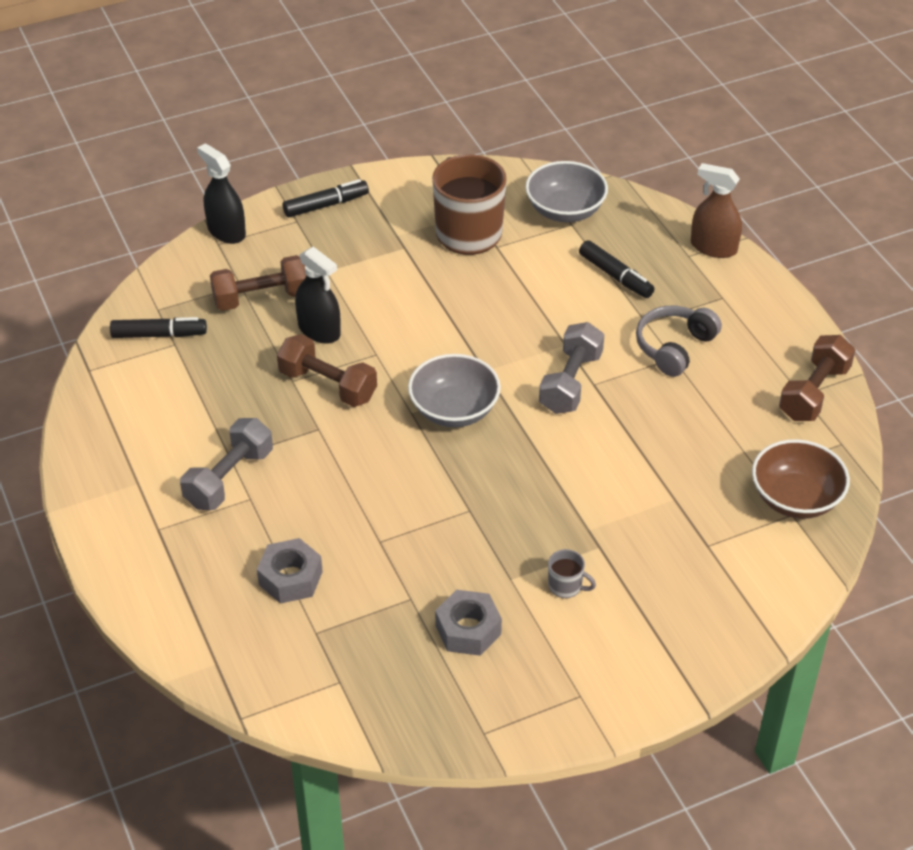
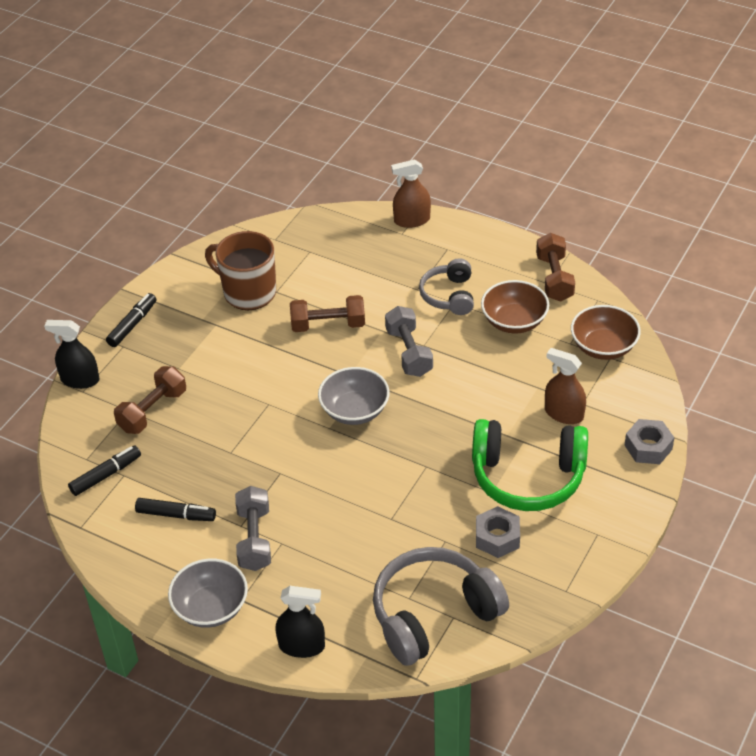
camera: 35 degrees left, 0 degrees up
(290, 578) = (359, 575): grey nut -> grey nut (648, 447)
(319, 330) = (214, 410): black spray bottle -> black spray bottle (302, 646)
(322, 666) = (434, 615): none -> grey headphones
(328, 385) = (257, 442): brown dumbbell -> brown dumbbell (328, 325)
(565, 210) = (297, 245): grey bowl -> grey bowl (211, 607)
(566, 586) = (528, 476): grey mug -> green headphones
(615, 276) = (370, 270): black marker -> black marker (176, 515)
(675, 544) = (564, 414): none -> brown spray bottle
(719, 414) = (514, 321): none -> brown bowl

